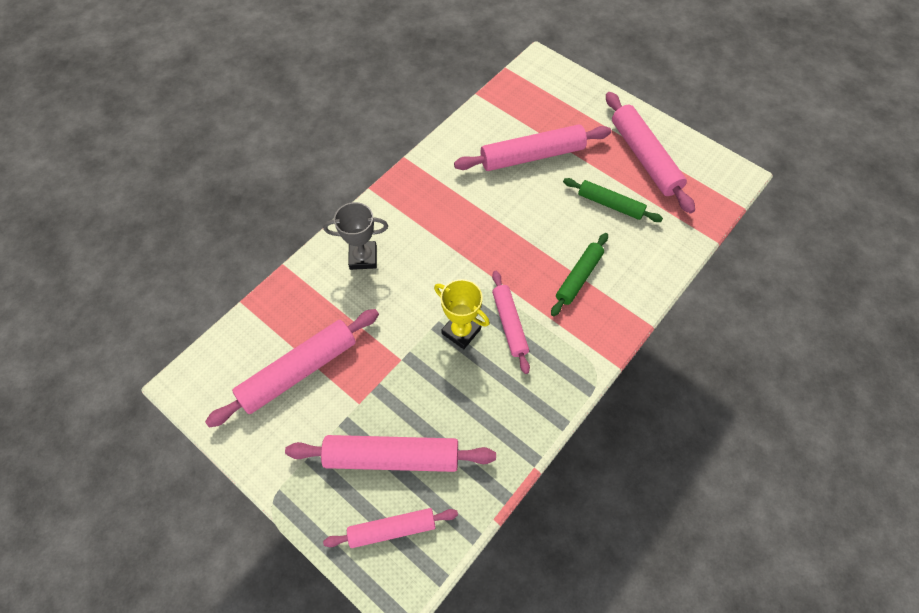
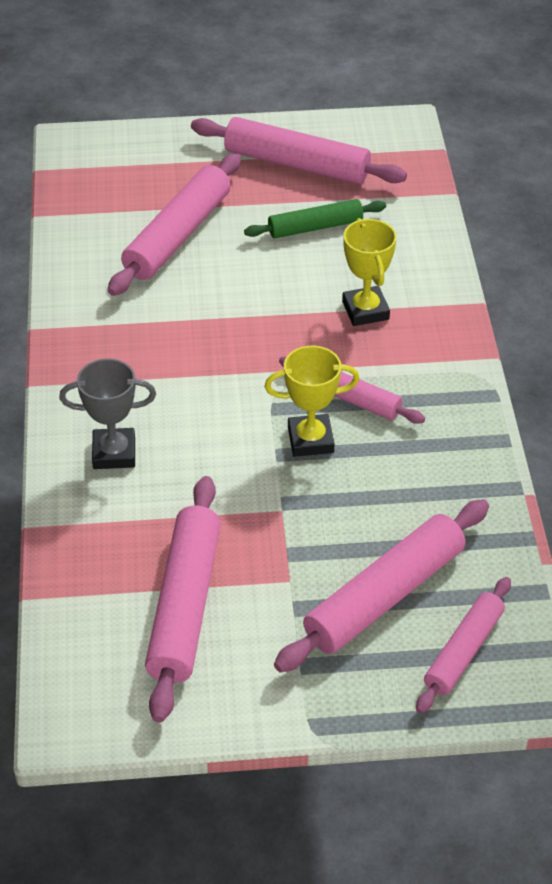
camera: 45 degrees left, 15 degrees down
(363, 257) = (114, 453): grey trophy -> grey trophy turned 45 degrees clockwise
(579, 277) = (365, 310): green rolling pin -> yellow trophy

